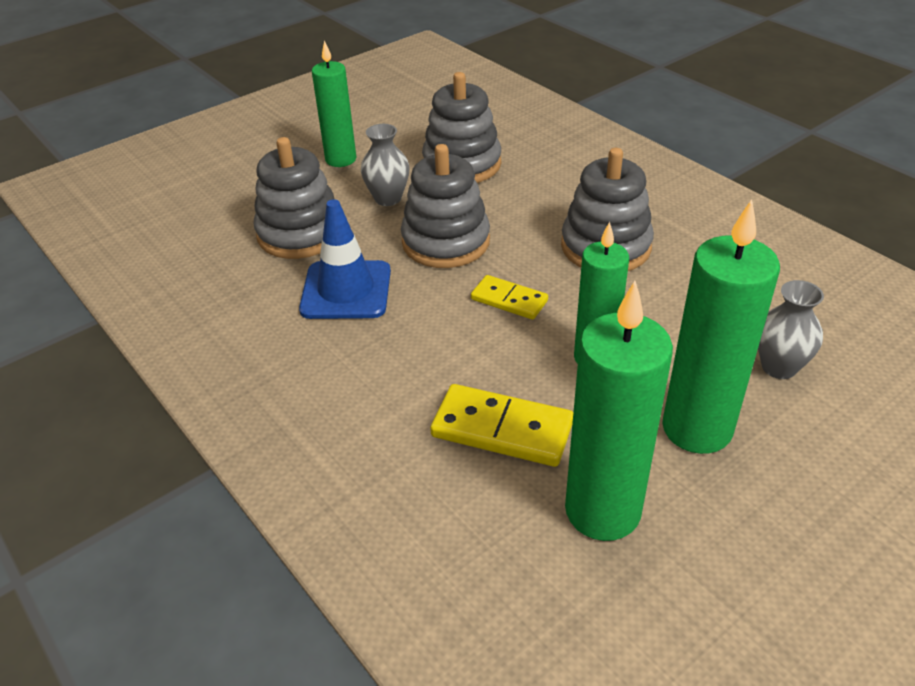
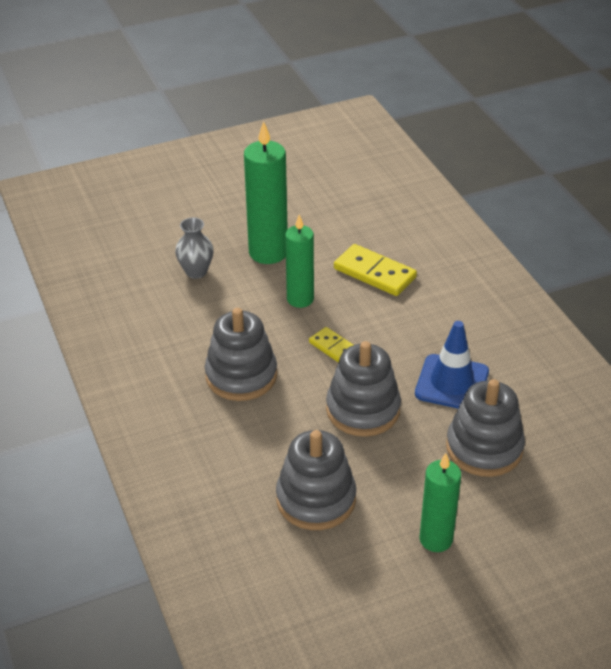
camera: 165 degrees left, 0 degrees up
(388, 198) = (399, 471): grey vase -> none
(602, 511) = (340, 230): green candle -> none

